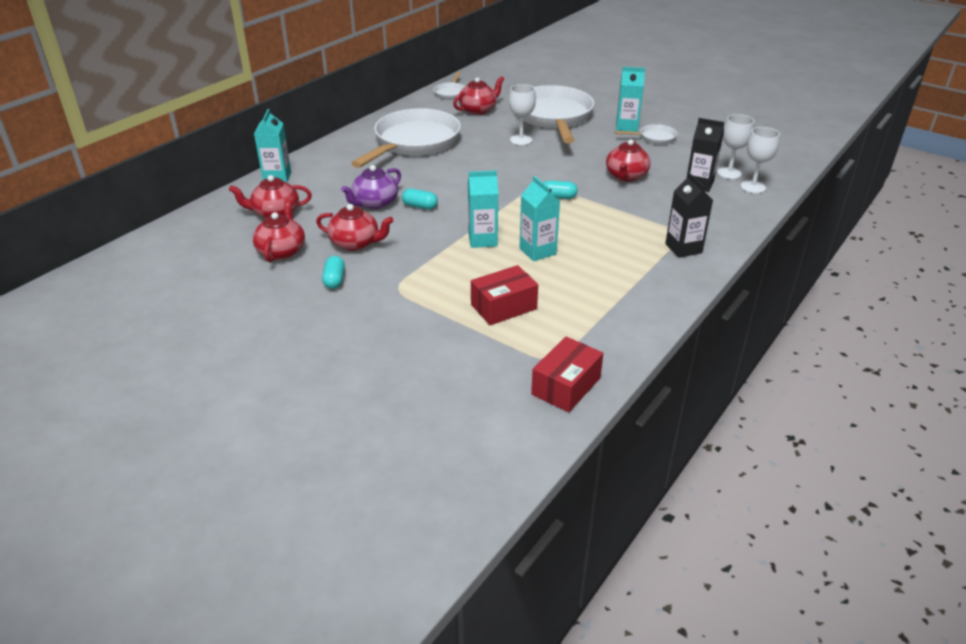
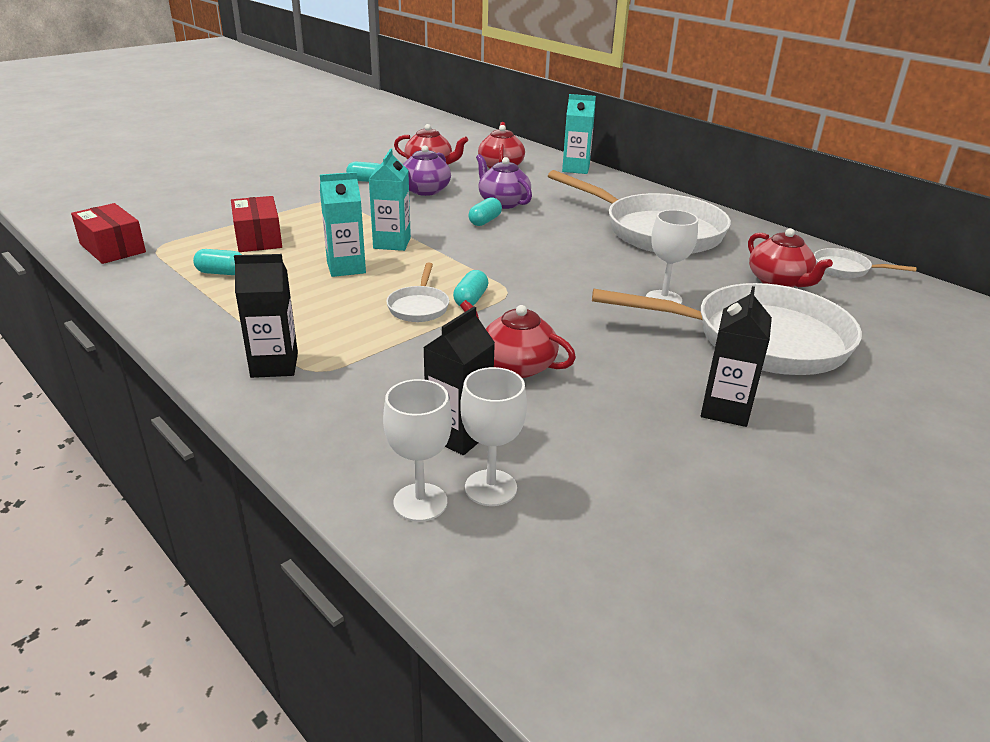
camera: 100 degrees right, 5 degrees down
(355, 243) = (425, 191): red teapot -> purple teapot
(578, 306) = (221, 273): none -> turquoise capsule
(626, 126) = (725, 410): turquoise carton -> black carton
(654, 138) = (670, 432): white pan -> white pan (419, 307)

